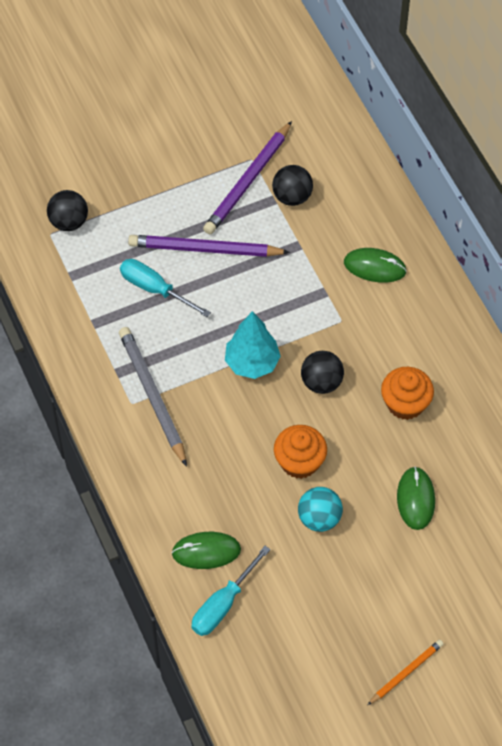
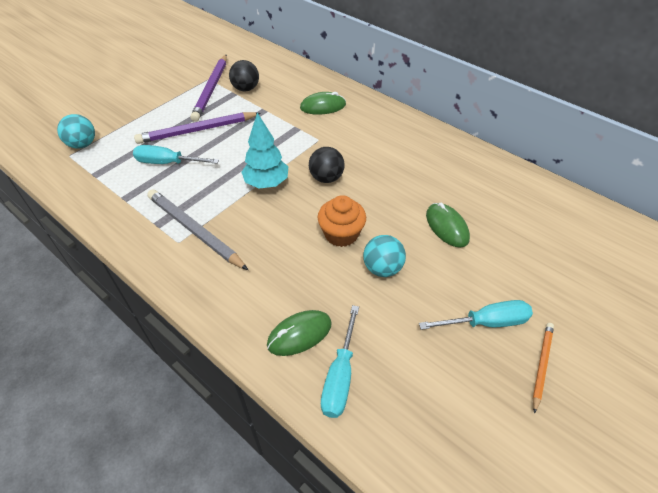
camera: 25 degrees left, 10 degrees down
(69, 222) = (83, 144): black ball -> turquoise ball
(384, 614) = (486, 322): none -> turquoise screwdriver
(405, 403) = (395, 171): orange cupcake -> none

